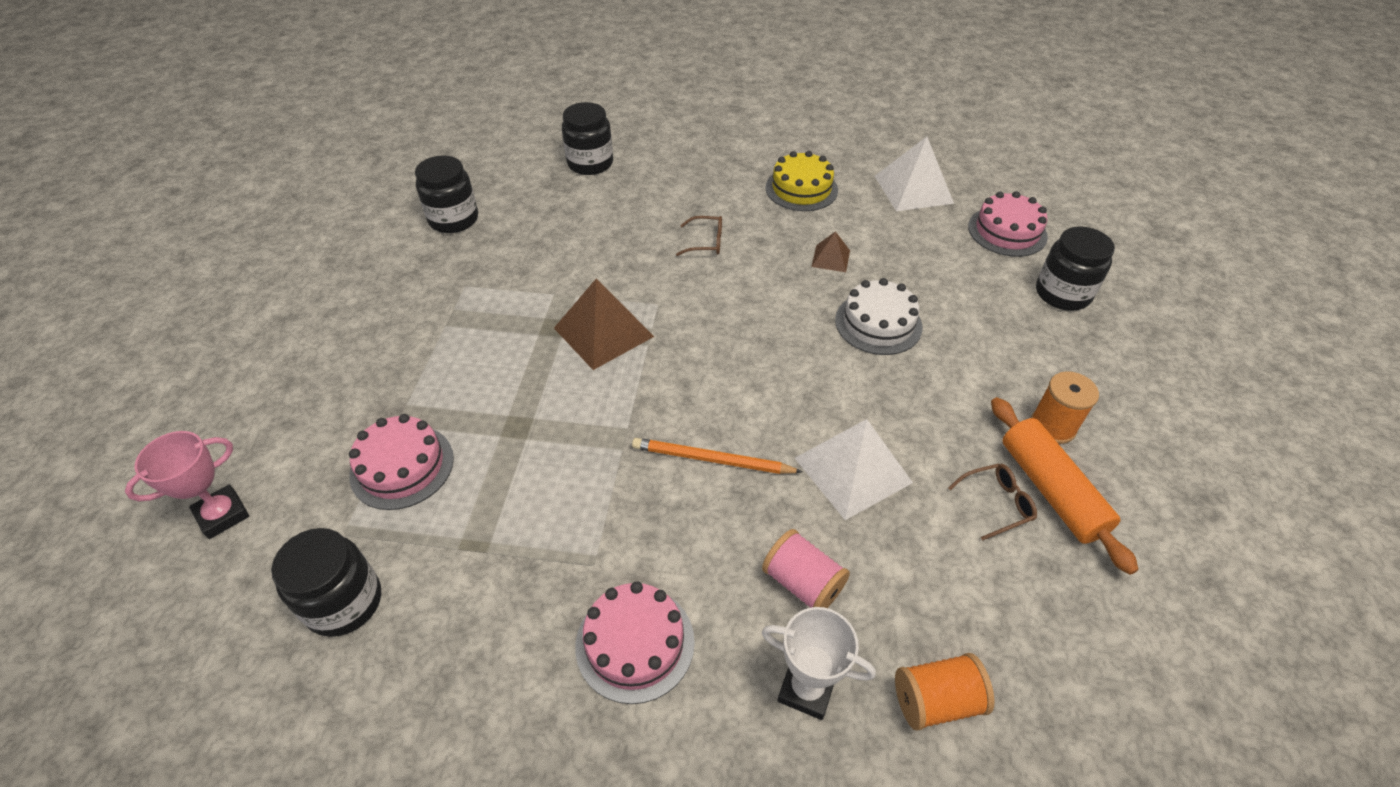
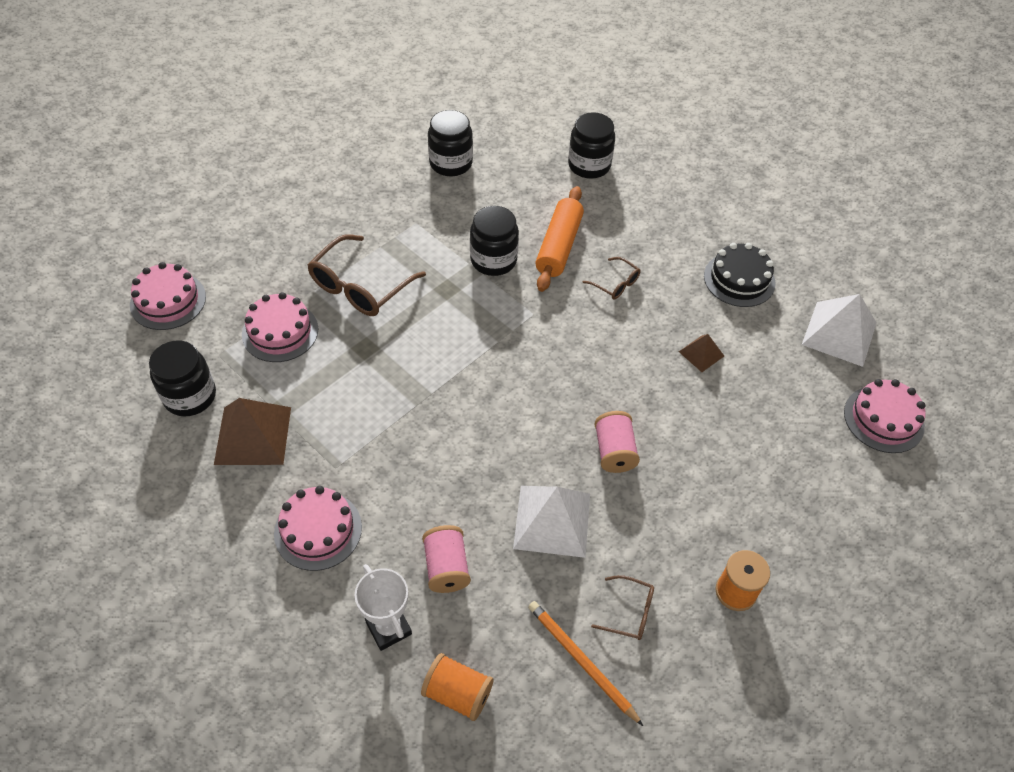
camera: 35 degrees right, 5 degrees up
(222, 515) = (168, 301): pink trophy -> pink cake
(457, 373) = (360, 287): none -> brown glasses
(603, 332) = (477, 313): brown pyramid -> brown pyramid (253, 435)
(712, 460) = (465, 450): orange pencil -> orange pencil (581, 661)
(801, 189) = (739, 279): yellow cake -> black cake
(843, 376) = (614, 451): none -> pink spool
(878, 323) = (684, 428): white cake -> none
(1050, 490) = (680, 632): orange rolling pin -> orange rolling pin (559, 246)
(1062, 294) = (870, 500): black jar -> black jar (493, 260)

